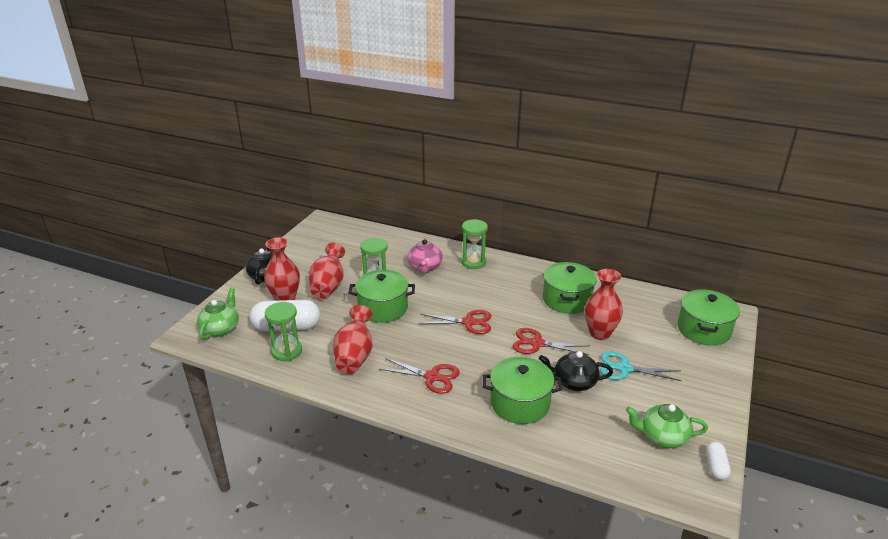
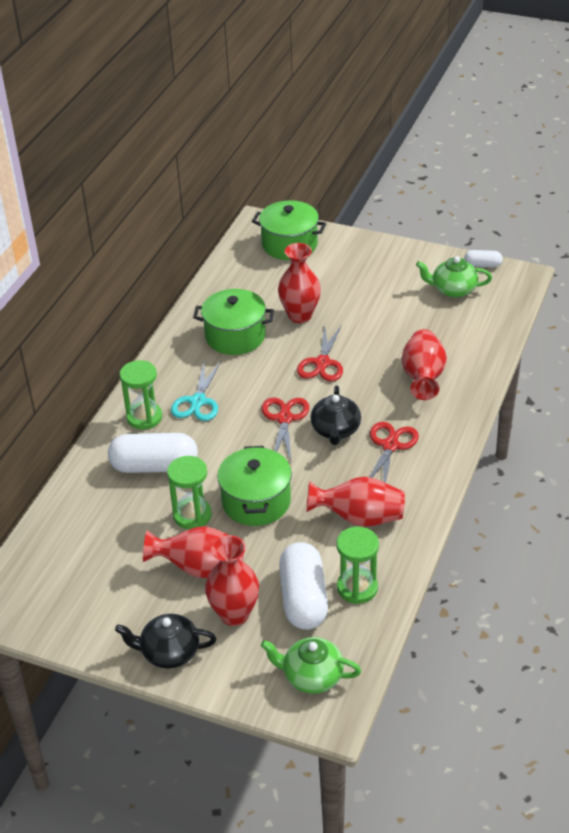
camera: 90 degrees left, 10 degrees up
(425, 267) = (154, 466): pink teapot -> white capsule
(520, 403) = (423, 378): green pot -> red vase
(573, 382) = (385, 339): black teapot -> black teapot (336, 430)
(624, 368) = (359, 303): turquoise scissors -> turquoise scissors (198, 401)
(662, 437) = (453, 290): green teapot -> green teapot turned 90 degrees clockwise

